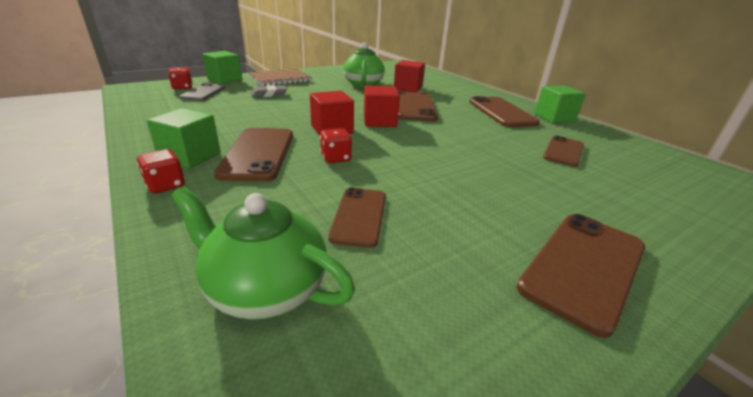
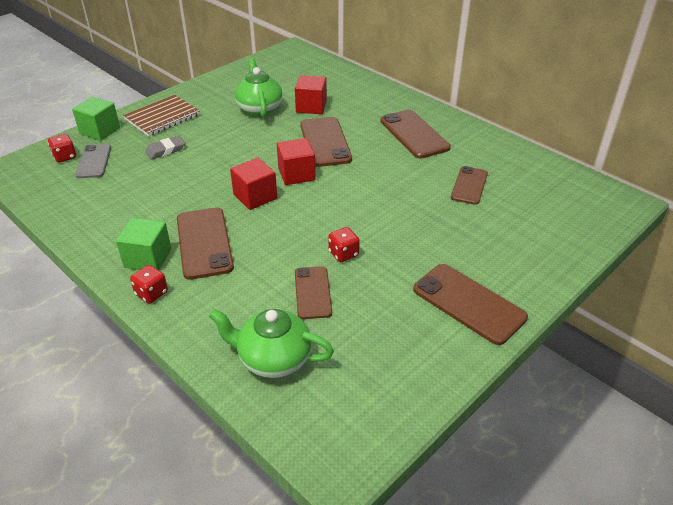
camera: 10 degrees left, 10 degrees up
(336, 158) = (273, 235): red dice -> red dice (343, 254)
(554, 117) = (466, 133): green cube -> none
(584, 266) = (468, 303): brown phone -> brown phone turned 75 degrees counterclockwise

